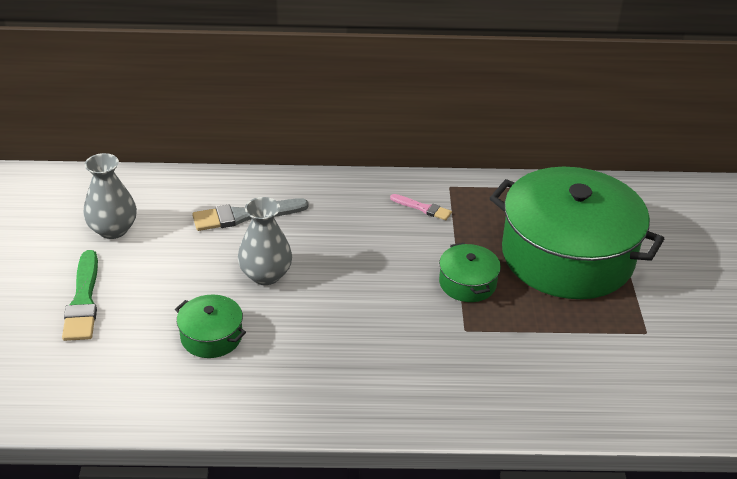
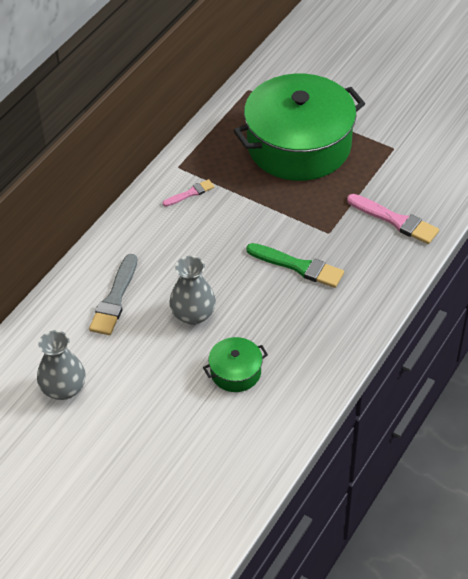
camera: 55 degrees left, 10 degrees up
(83, 300) = (137, 436): green brush -> green brush (298, 266)
(467, 283) = (286, 209): green pot -> none
(536, 379) = (395, 220): none -> pink brush

